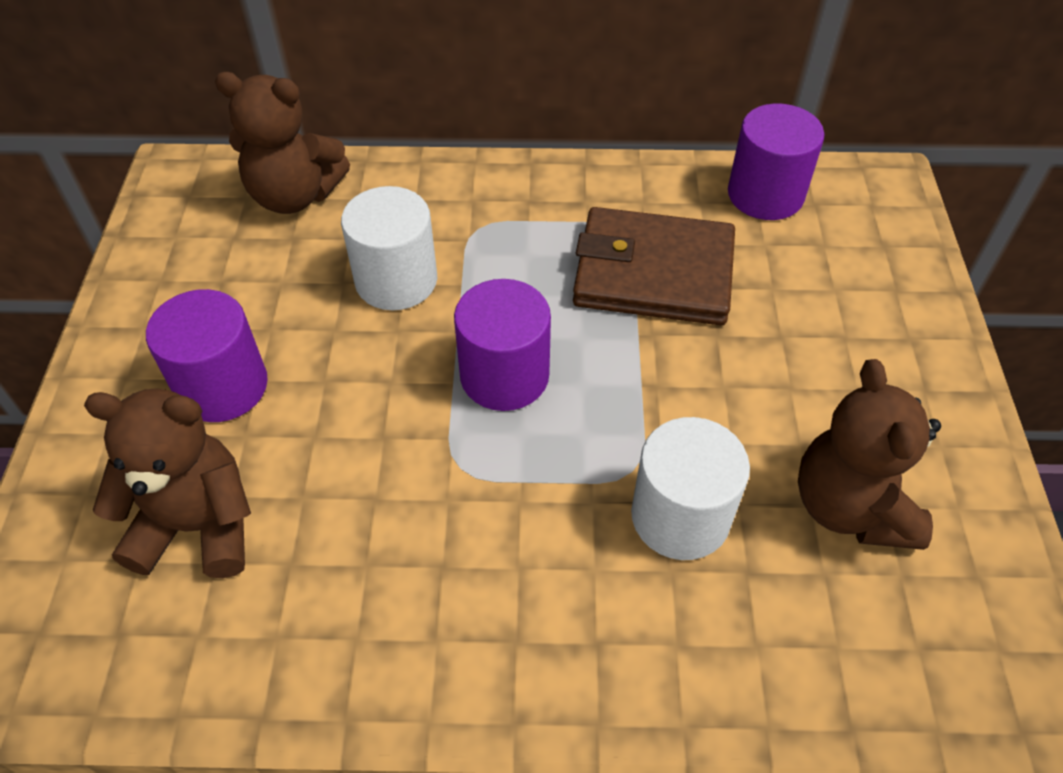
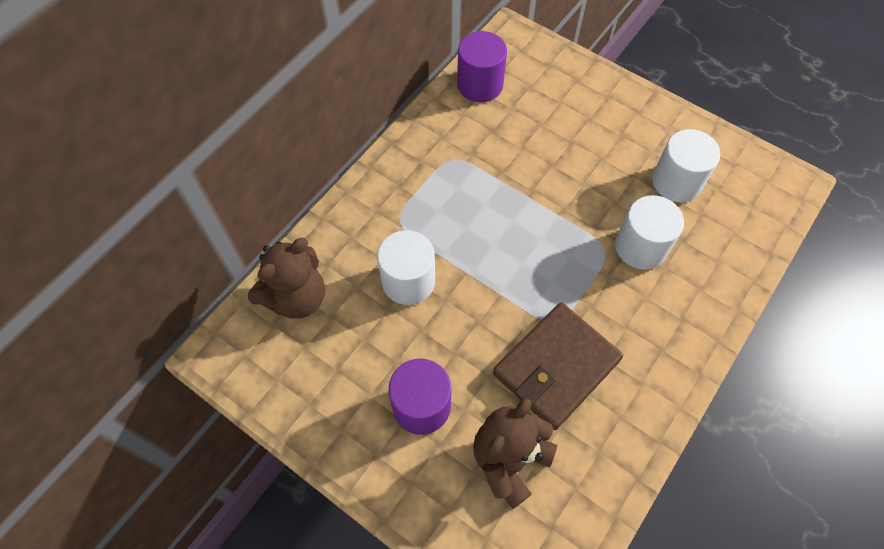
camera: 55 degrees left, 10 degrees up
(504, 375) = (512, 268): purple cylinder -> none
(653, 273) = (494, 164): brown wallet -> brown wallet (556, 367)
(850, 506) = (676, 182): brown teddy bear -> white cylinder

